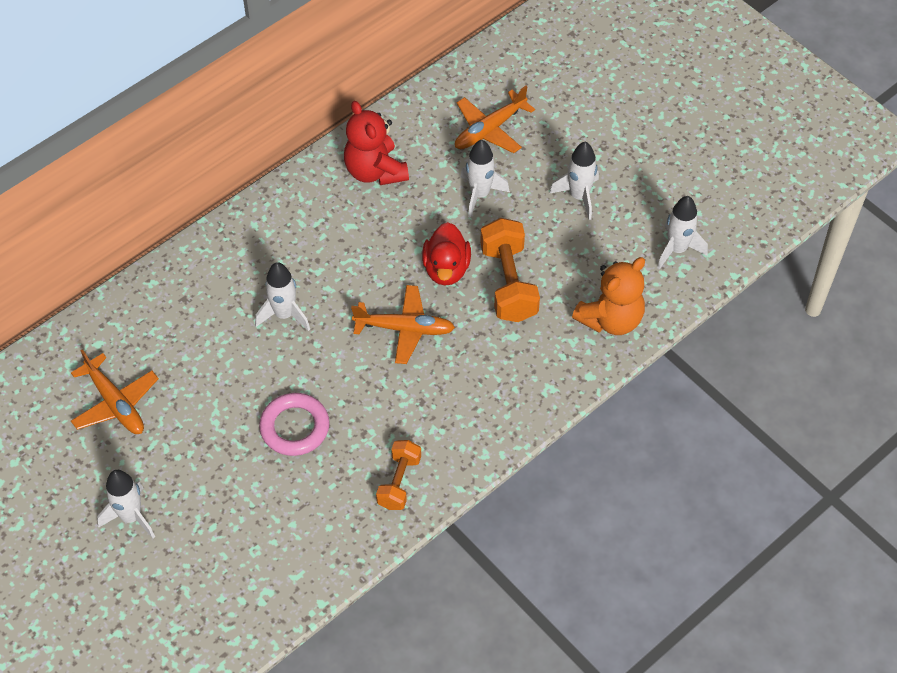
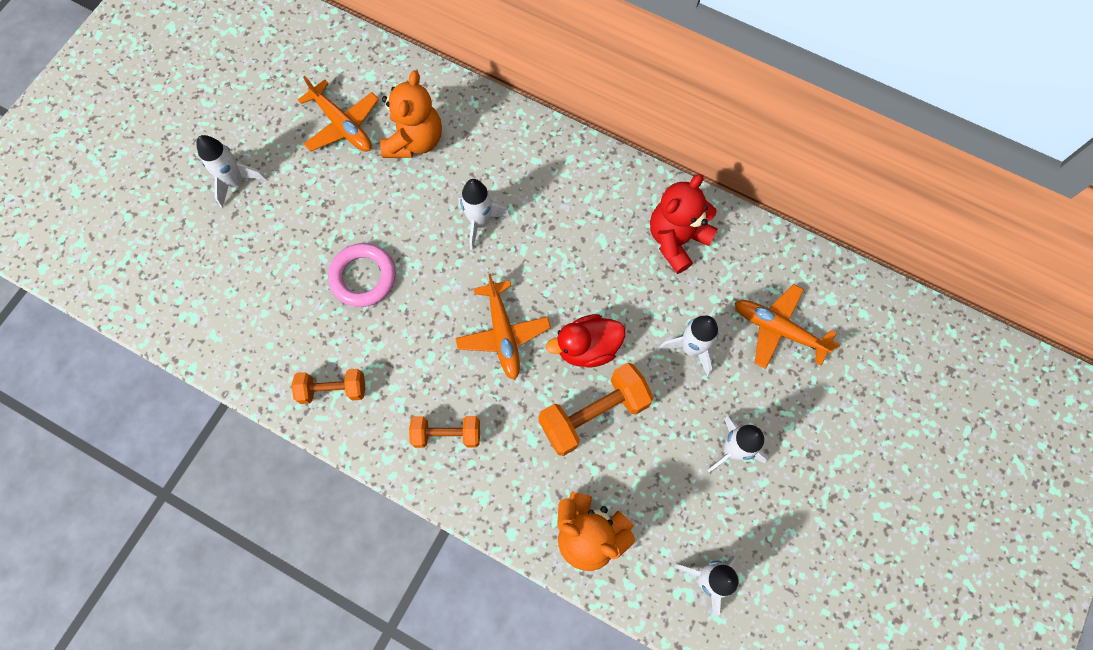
camera: 70 degrees right, 15 degrees up
(115, 403) = (342, 125): orange plane -> orange plane turned 75 degrees counterclockwise
(167, 344) = (414, 140): none -> orange teddy bear
(481, 400) = (447, 434): none -> orange dumbbell

